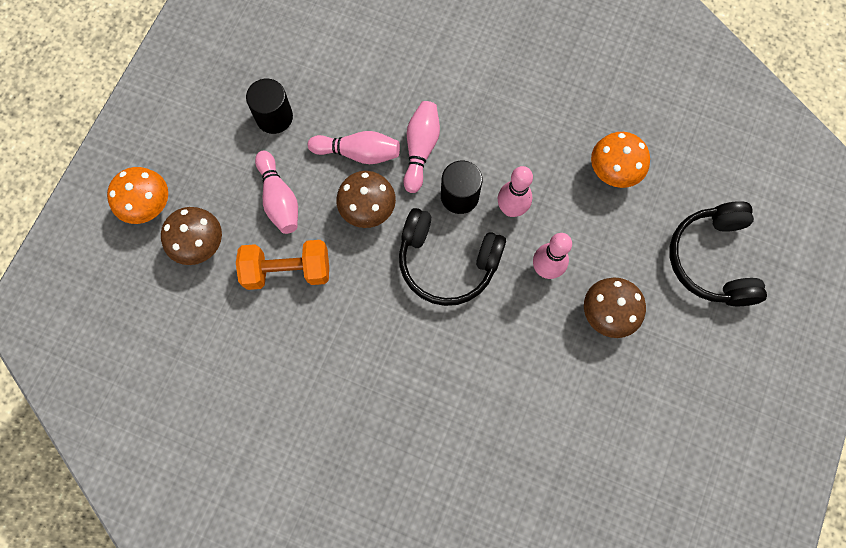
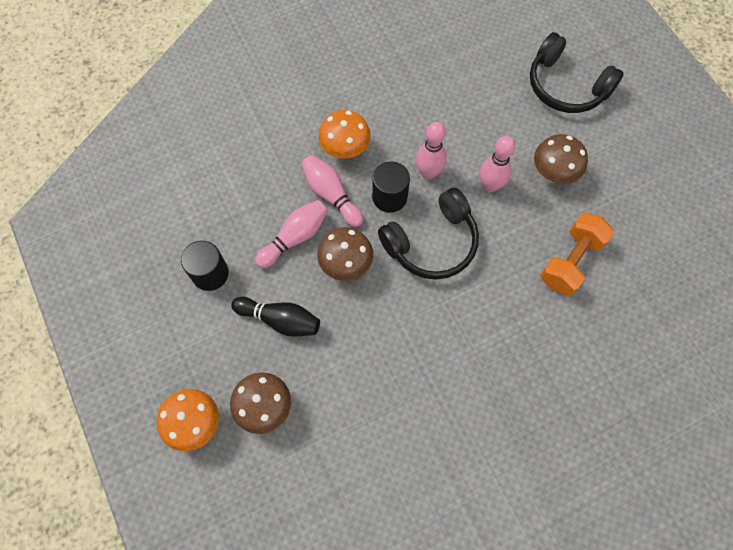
camera: 50 degrees left, 5 degrees down
(279, 199) = (280, 320): pink bowling pin -> black bowling pin
(287, 271) = (343, 357): orange dumbbell -> orange dumbbell (570, 261)
(612, 172) = (456, 94): orange mushroom -> orange mushroom (345, 150)

